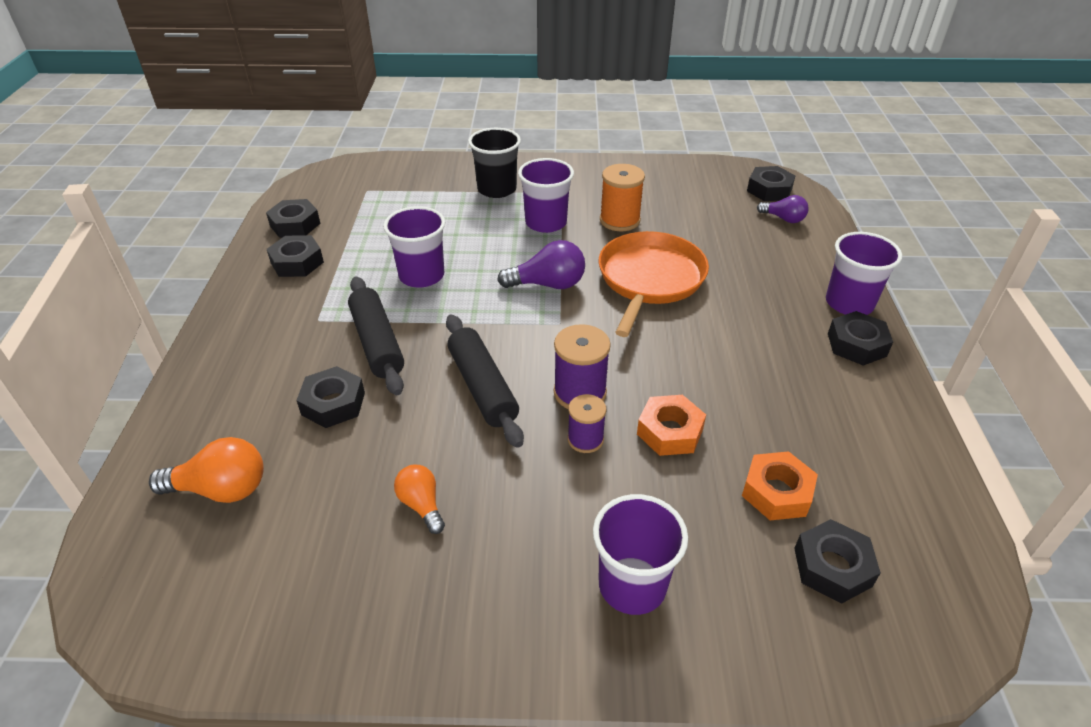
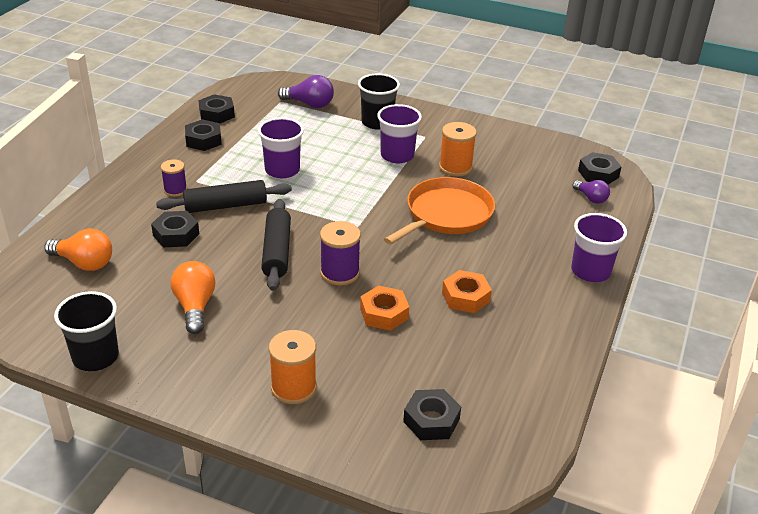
camera: 20 degrees right, 5 degrees down
(319, 643) = (95, 357): none -> black cup
(377, 343) = (225, 206): black rolling pin -> black rolling pin turned 75 degrees clockwise
(421, 505) = (195, 306): orange light bulb -> orange light bulb, size x1.57
(548, 284) = (367, 198): purple light bulb -> purple light bulb (309, 104)
(585, 439) = (323, 301): purple spool -> purple spool (175, 190)
(632, 585) = (293, 388): purple cup -> orange spool
(776, 492) = (429, 369): orange nut -> orange nut (465, 297)
(856, 344) = (570, 300): black nut -> none

